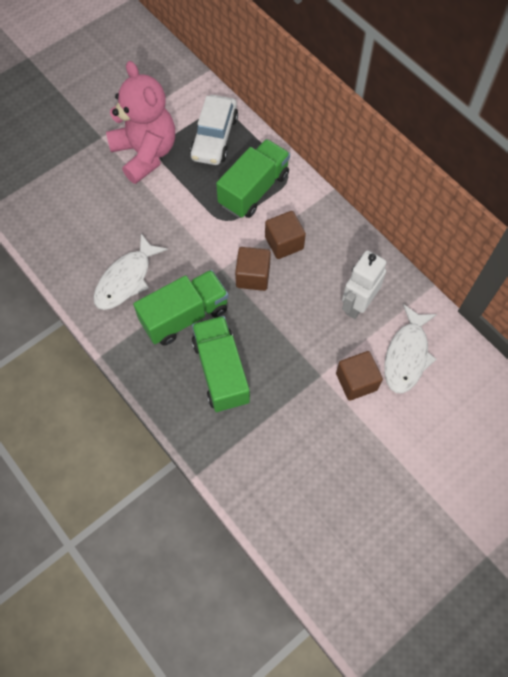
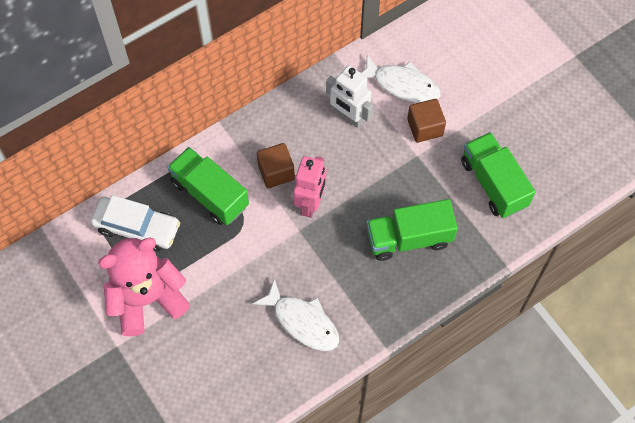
camera: 85 degrees left, 0 degrees up
(184, 316) = (348, 267): green truck -> green truck (493, 183)
(253, 276) = (310, 203): brown cube -> pink robot

